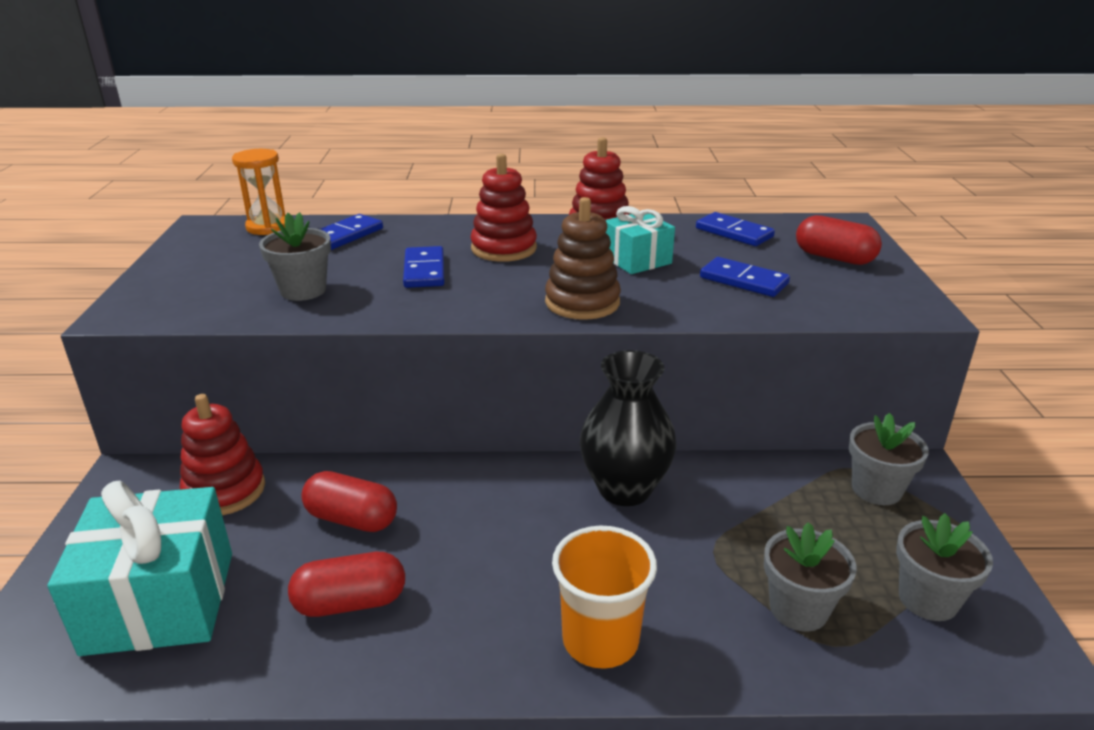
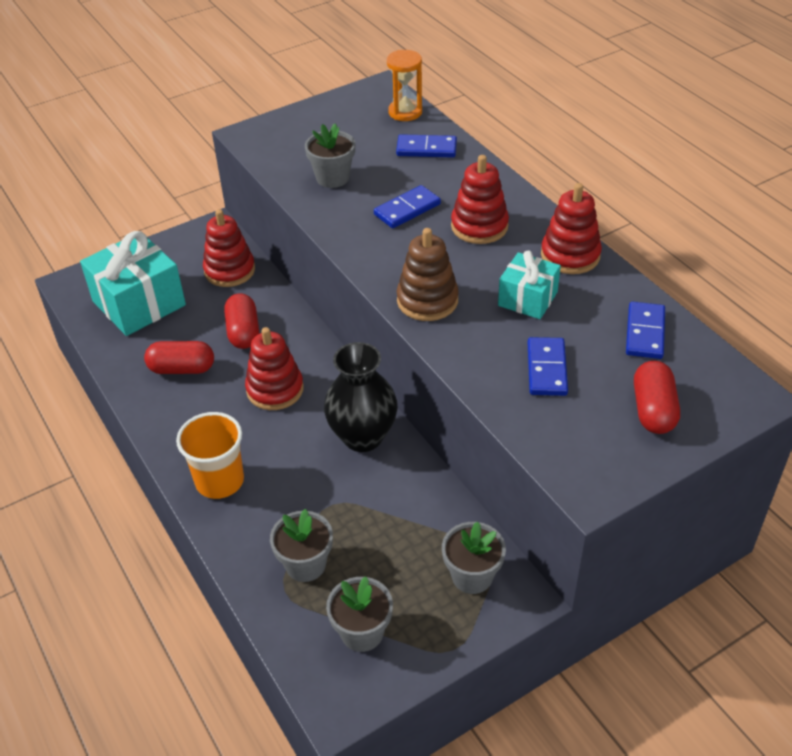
camera: 60 degrees right, 15 degrees up
(350, 603) = (182, 369): red capsule -> red capsule turned 45 degrees counterclockwise
(483, 529) = (275, 389): none -> red stacking toy

